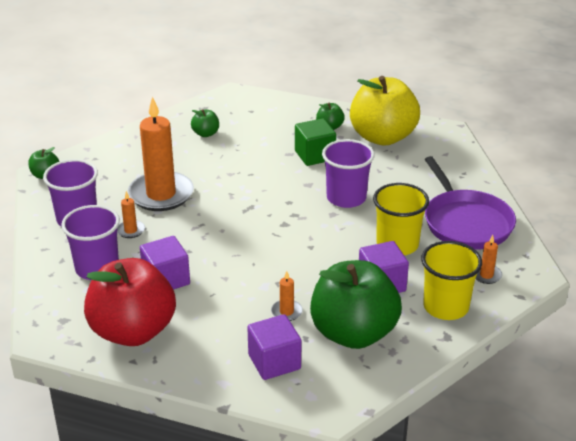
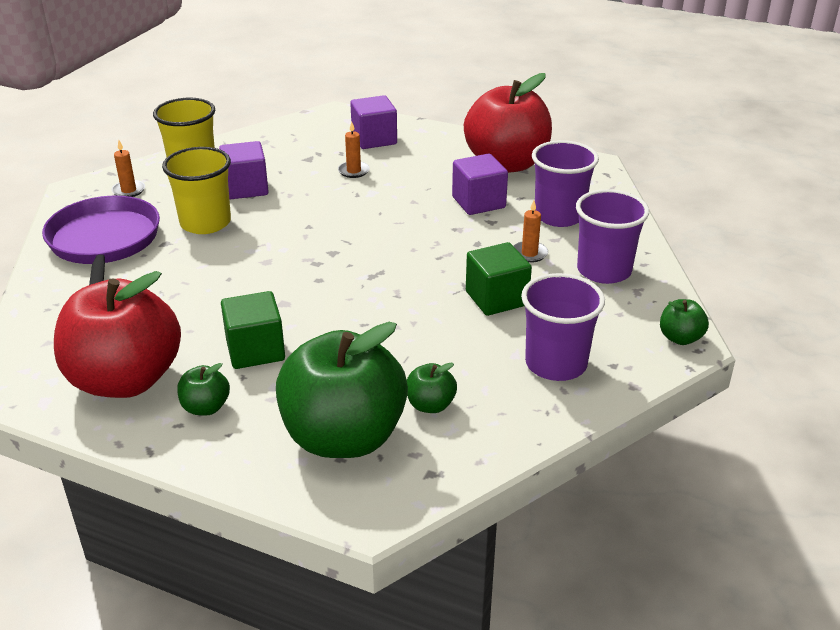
camera: 175 degrees left, 0 degrees up
(161, 194) = (496, 298): orange candle -> green cube
(346, 198) = (238, 280): purple cup -> purple cup (556, 364)
(353, 333) = (294, 154): green apple -> green apple (344, 437)
(382, 137) = (126, 380): yellow apple -> red apple

